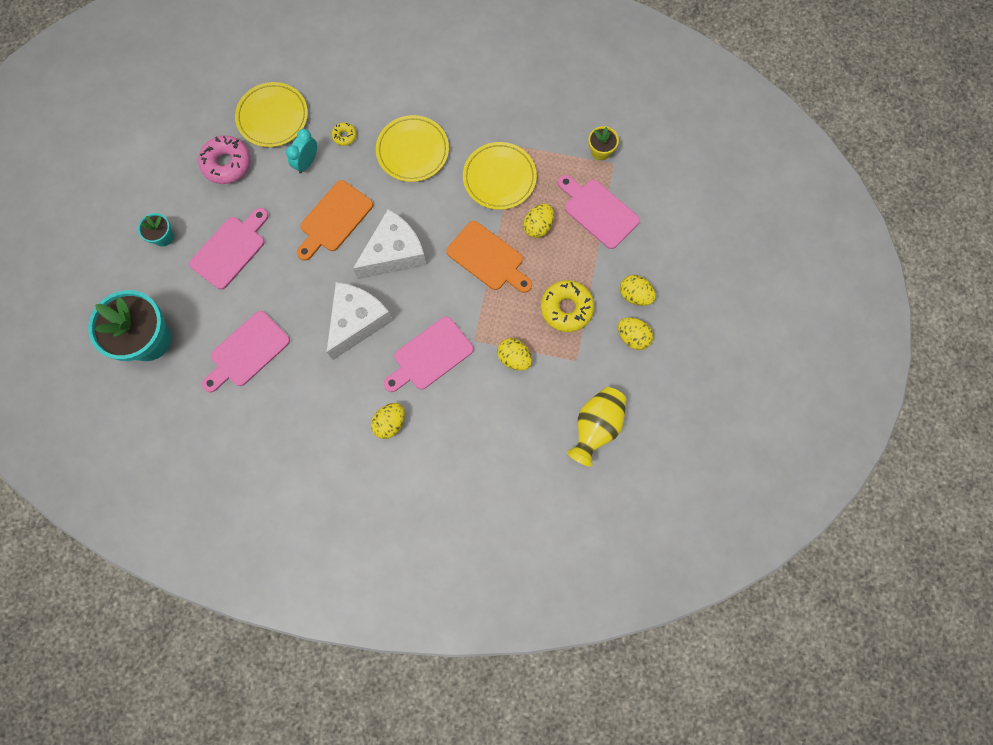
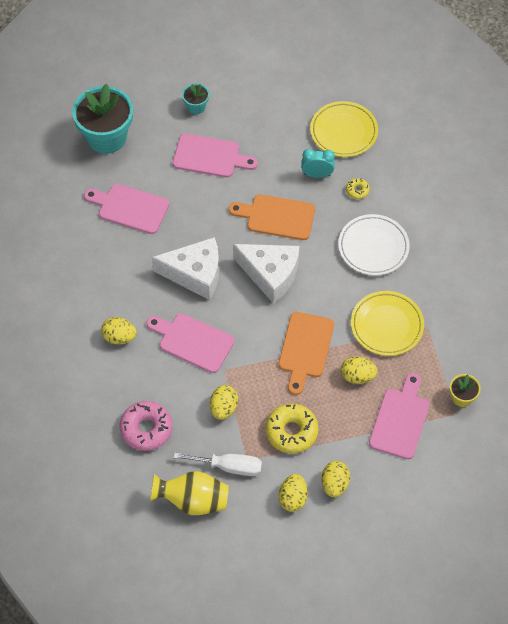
camera: 65 degrees right, 15 degrees down
(227, 164) = (283, 119): pink donut -> pink donut (146, 429)
(412, 151) = (373, 247): yellow plate -> white plate
(576, 379) = (229, 467): none -> white screwdriver

